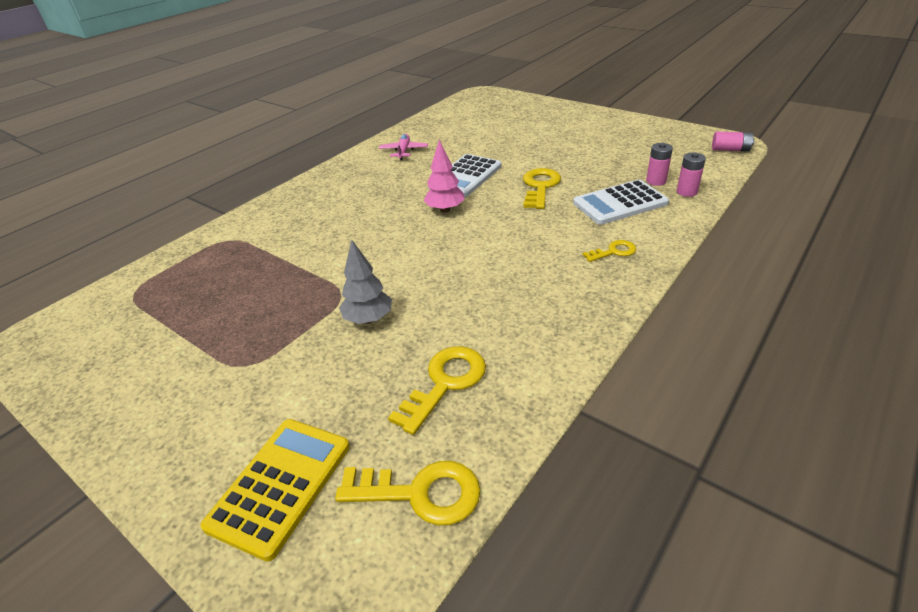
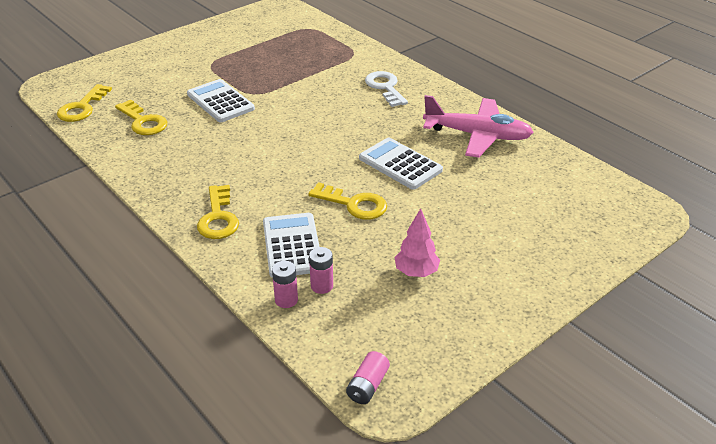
camera: 100 degrees right, 0 degrees up
(280, 485) = (120, 74): yellow calculator -> none
(317, 206) = (385, 87): none -> white key
(368, 319) = (220, 102): grey tree -> white calculator
(404, 151) = (477, 135): pink plane -> pink plane, size x2.01
(445, 210) = (341, 145): pink tree -> pink tree (416, 272)
(613, 251) = (218, 218): yellow key -> yellow key, size x1.71

